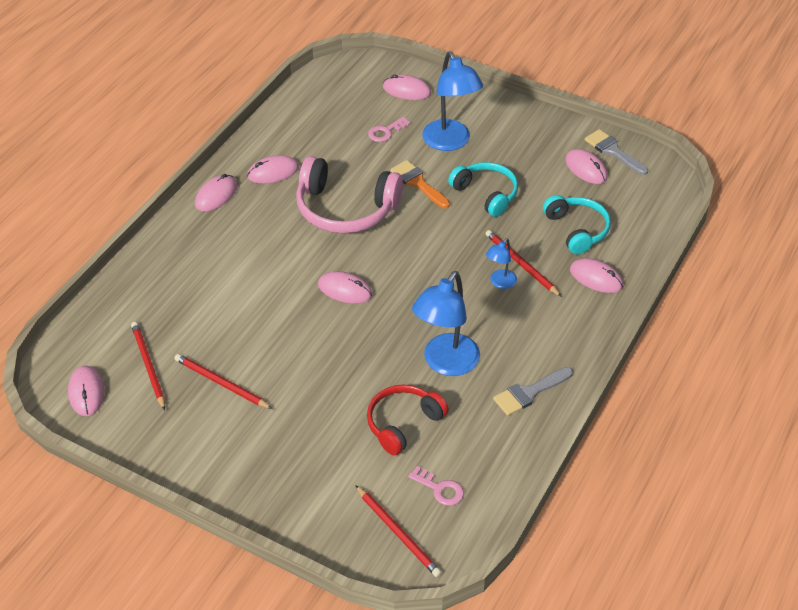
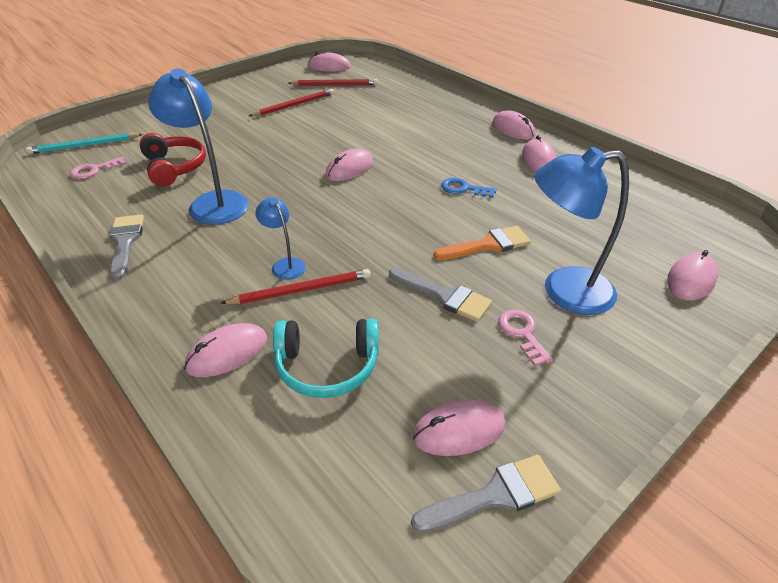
camera: 110 degrees right, 5 degrees down
(345, 209) = (464, 189): pink headphones -> blue key
(386, 132) = (596, 242): pink key -> pink key (522, 333)
(398, 533) = (84, 146): red pencil -> turquoise pencil
(486, 194) = (444, 296): turquoise headphones -> grey brush

